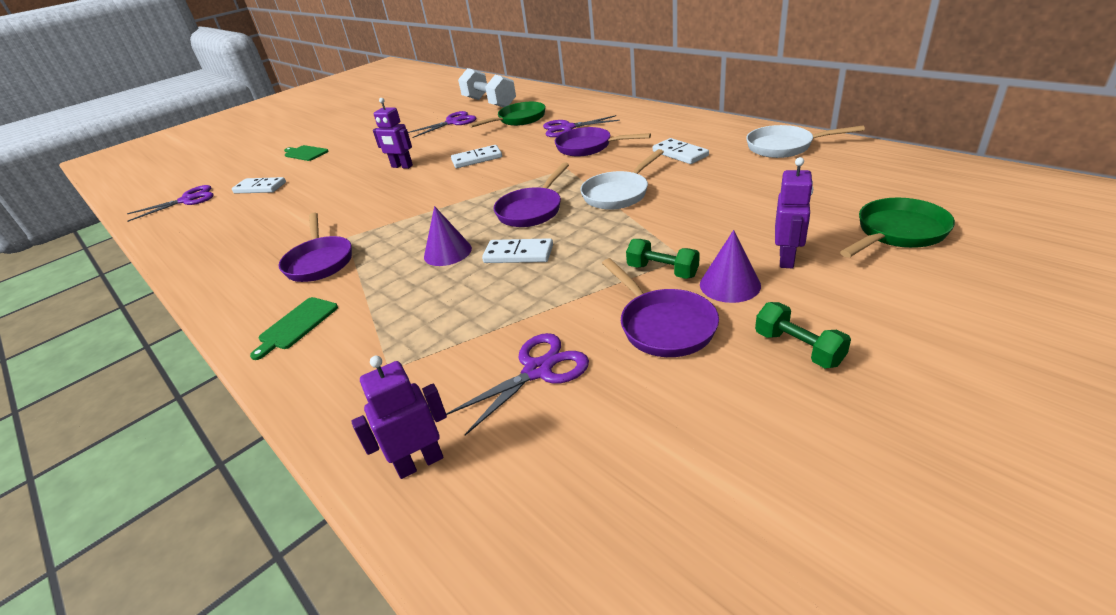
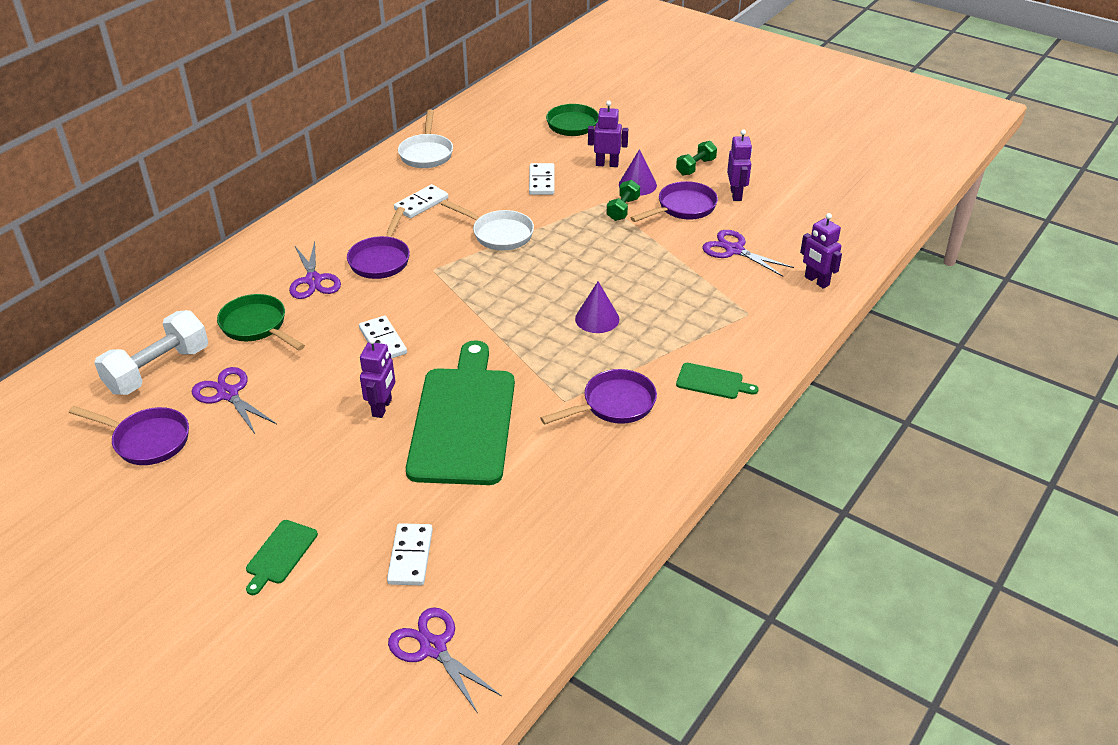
camera: 105 degrees left, 5 degrees up
(363, 195) = (463, 420): none -> green cutting board
(518, 254) = (600, 277): white domino -> white domino (541, 181)
(532, 210) = (523, 280): purple pan -> purple pan (147, 440)
(705, 392) = (736, 194): none -> purple robot

